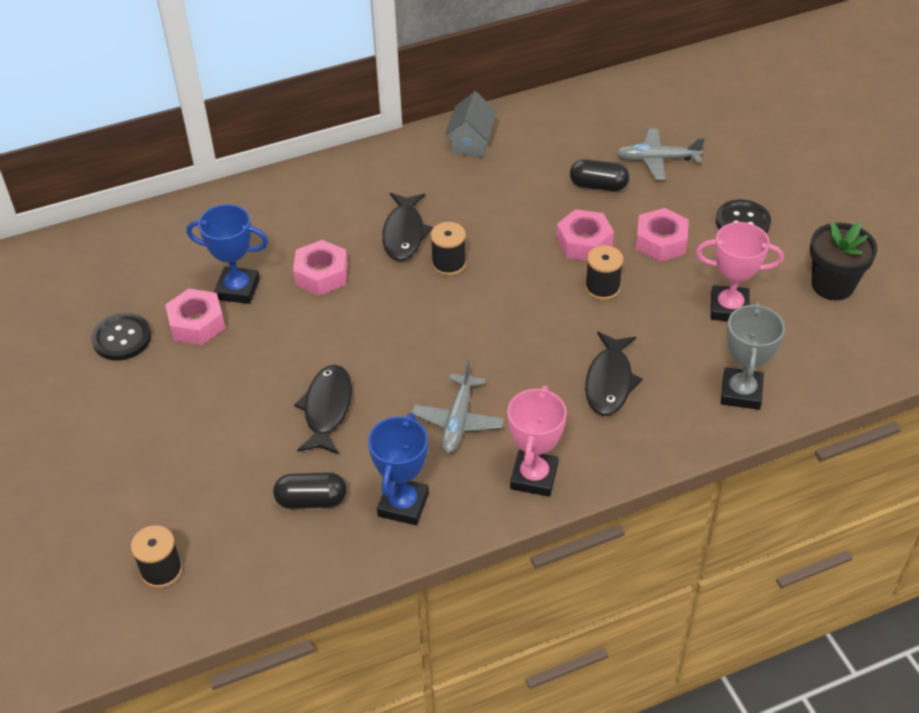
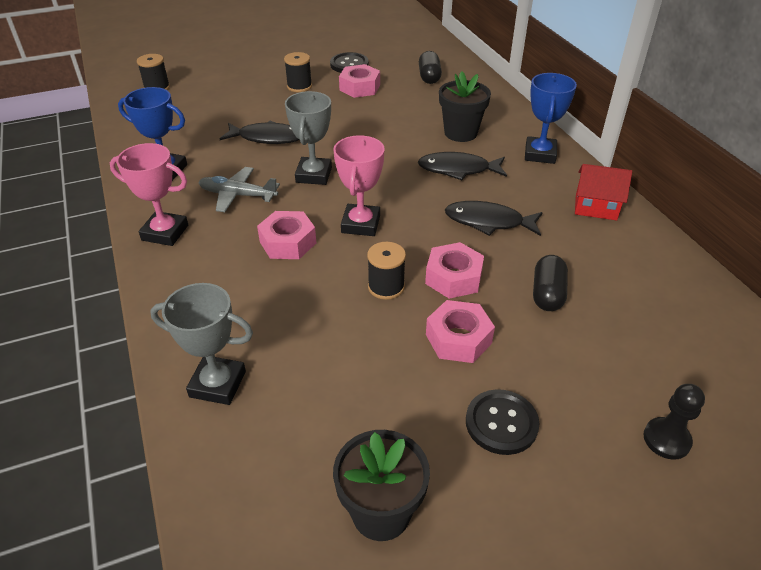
camera: 90 degrees right, 5 degrees down
(238, 289) = (393, 100): blue trophy -> blue trophy (540, 154)
(311, 500) = (187, 134): black capsule -> black capsule (429, 77)
(321, 274) = (407, 132): pink nut -> pink nut (288, 242)
(326, 229) = (460, 133): none -> black flower pot
(415, 355) = (313, 175): none -> grey trophy
(449, 263) = (420, 192): black spool -> black spool (299, 86)
(471, 142) = (596, 207): grey house -> red house
(609, 382) = (258, 284): black fish -> black fish (488, 222)
(657, 160) = (607, 349): grey plane -> none
(729, 308) = (347, 389): pink trophy -> pink trophy (361, 224)
(737, 144) = (666, 439): none -> black pawn

